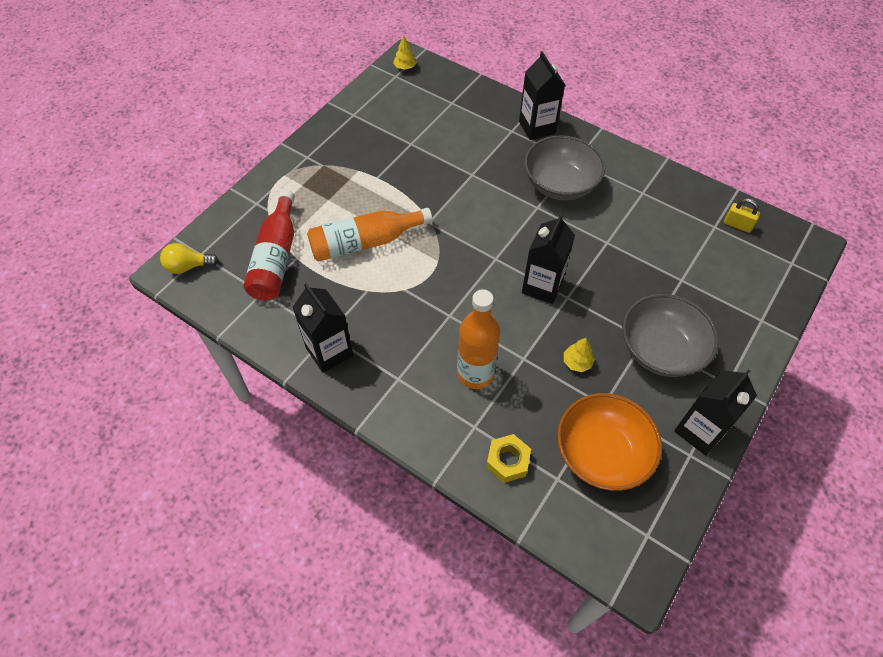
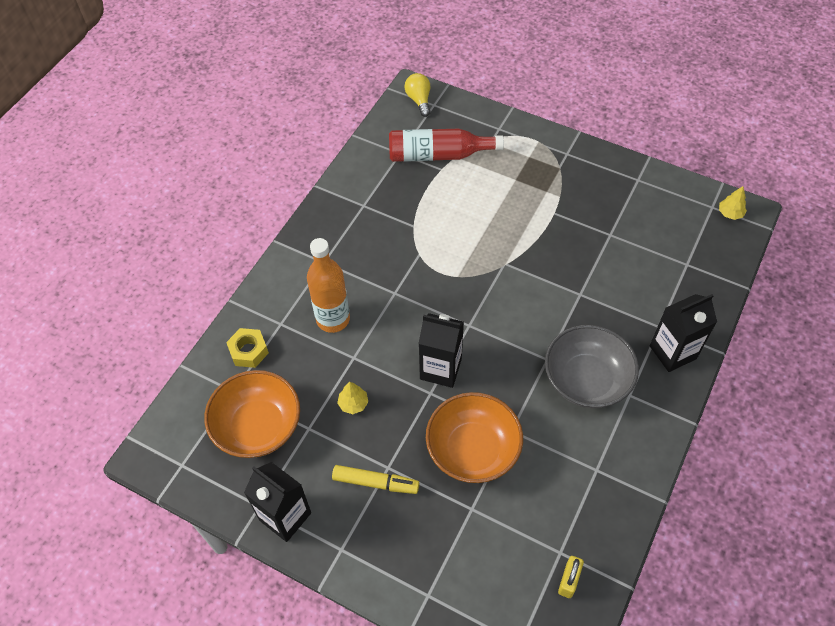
camera: 85 degrees right, 0 degrees up
(329, 351) = (345, 209): black carton -> none
(365, 242) = (468, 216): orange bottle -> none
(626, 272) = (473, 450): none -> orange bowl
(660, 350) = (375, 482): grey bowl -> yellow marker

